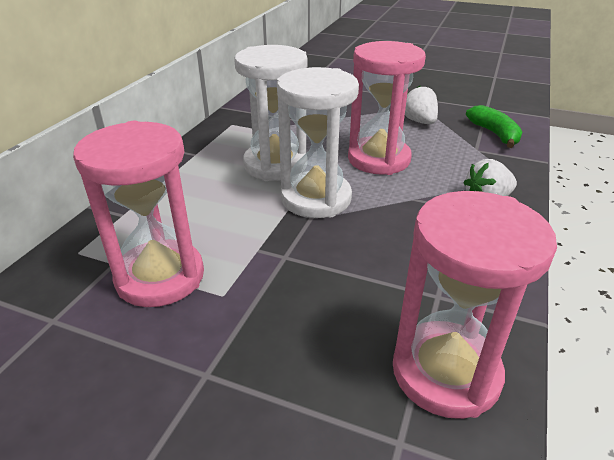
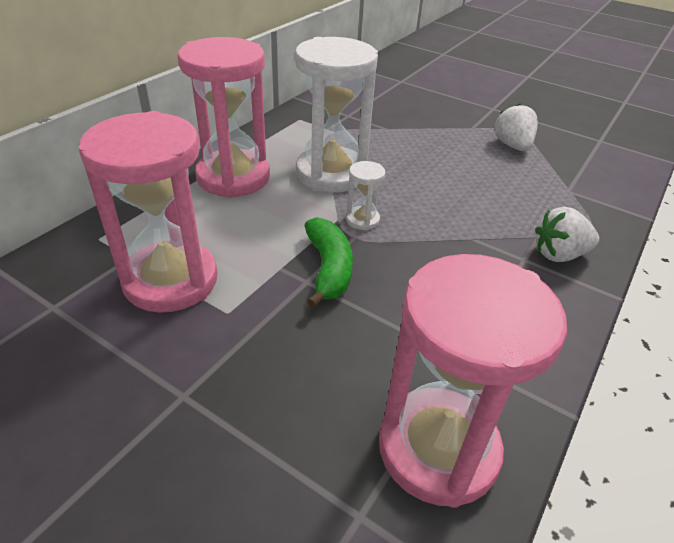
camera: 10 degrees right, 5 degrees up
(316, 198) = (362, 220): white hourglass -> white hourglass, size x0.43
(379, 159) = (449, 185): pink hourglass -> pink hourglass (233, 177)
(494, 134) = (598, 174): green banana -> green banana (328, 269)

